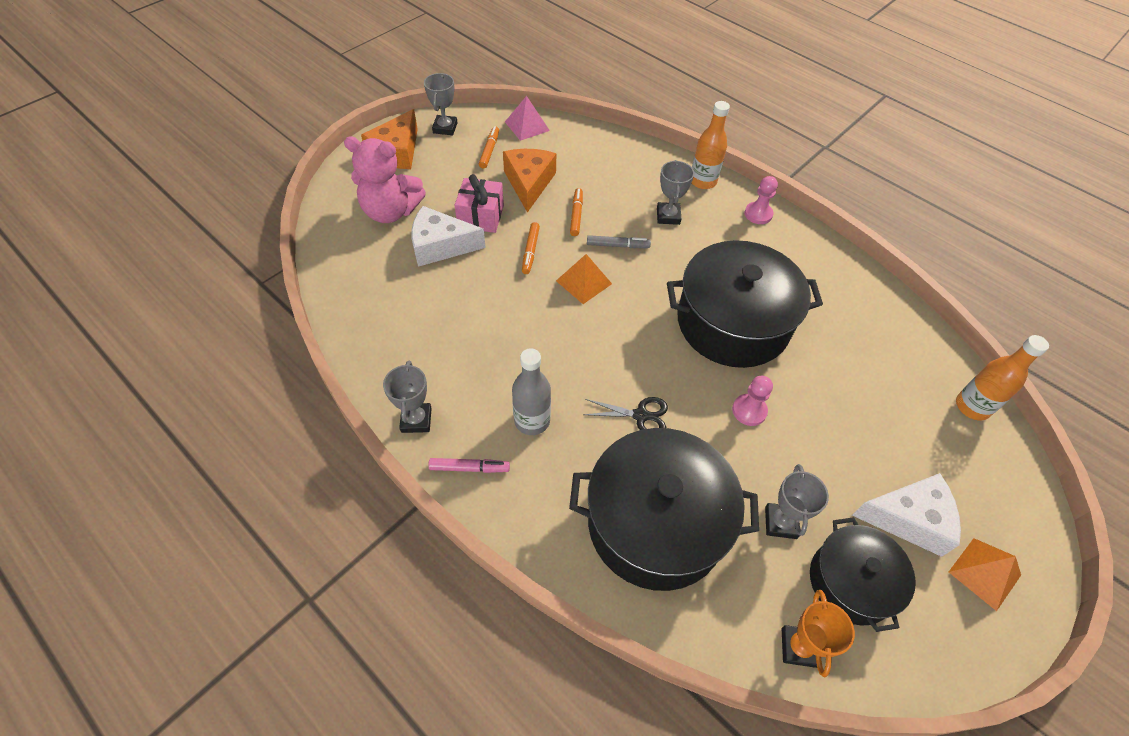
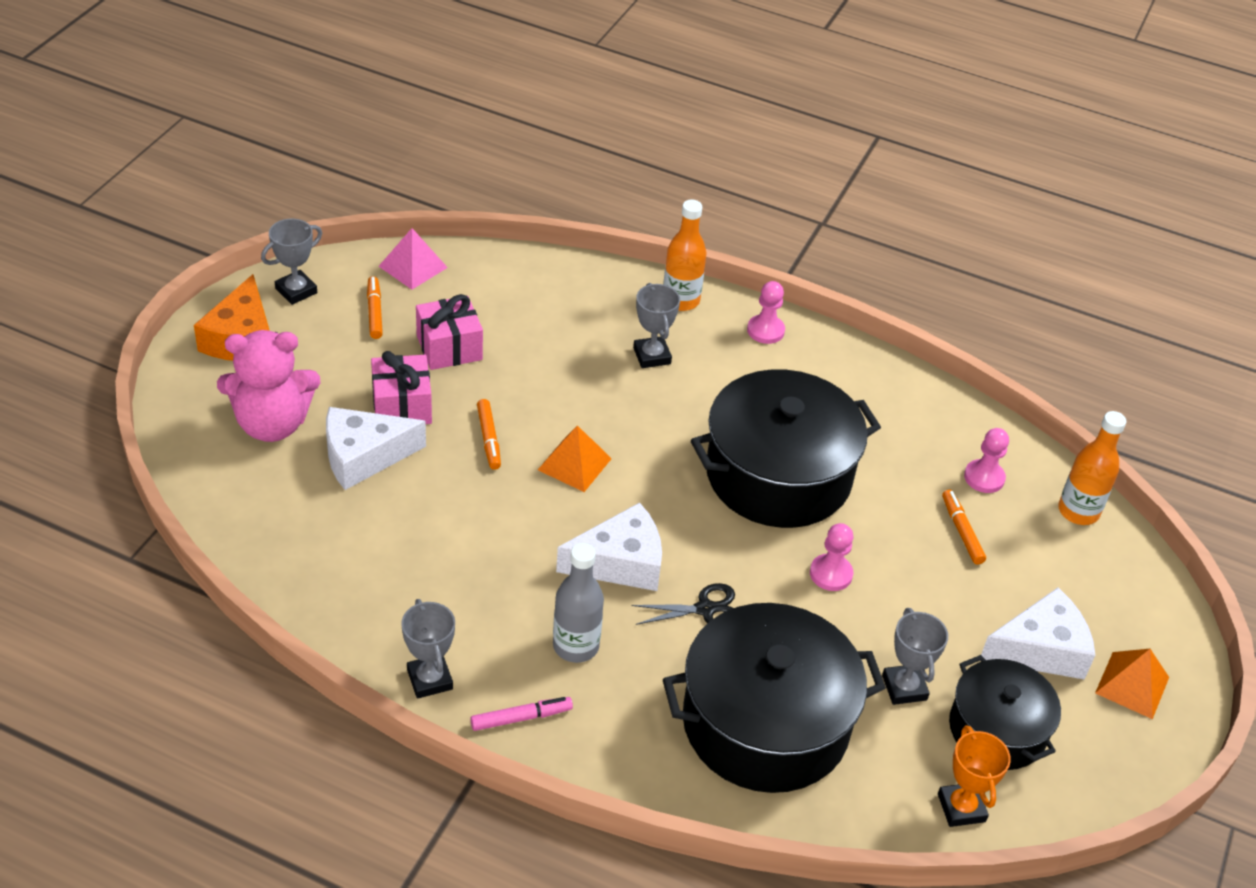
camera: 20 degrees left, 10 degrees down
(445, 128) = (296, 291): grey trophy -> grey trophy turned 60 degrees clockwise
(529, 183) = (449, 347): orange cheese -> pink gift
(576, 215) = (531, 378): orange marker -> orange marker (961, 531)
(589, 363) = (620, 562): none -> white cheese
(617, 246) = (600, 408): grey marker -> none
(898, 361) = (984, 478): none -> pink pawn

